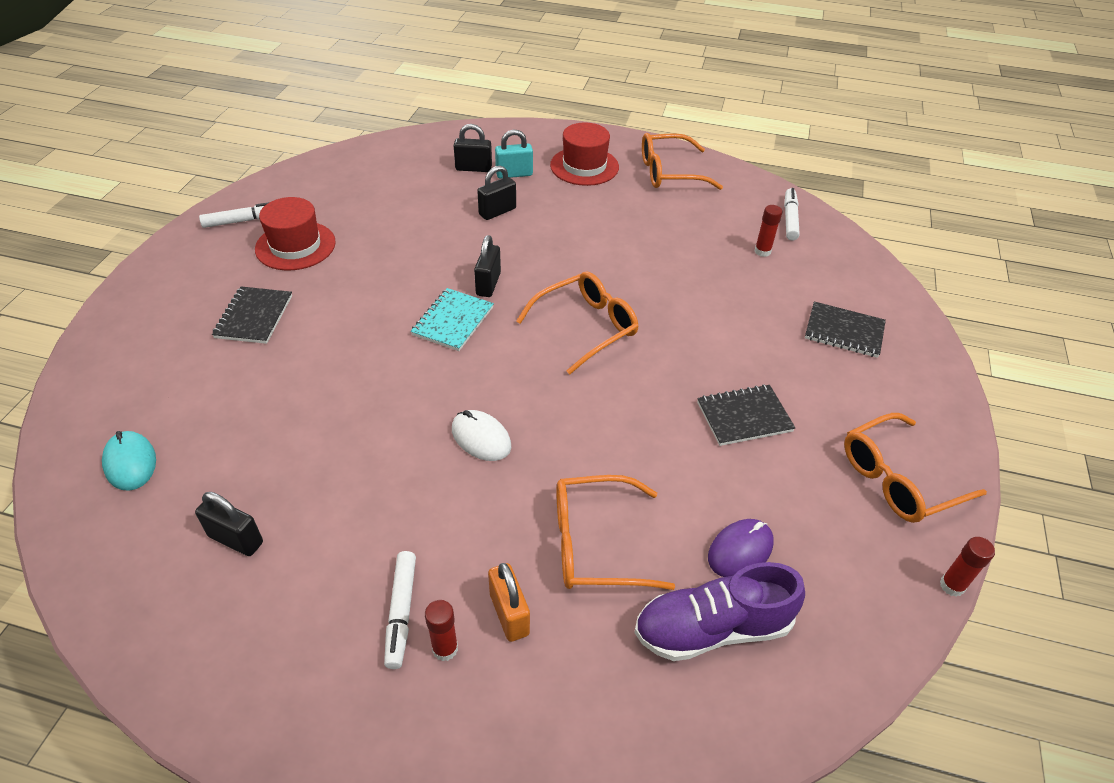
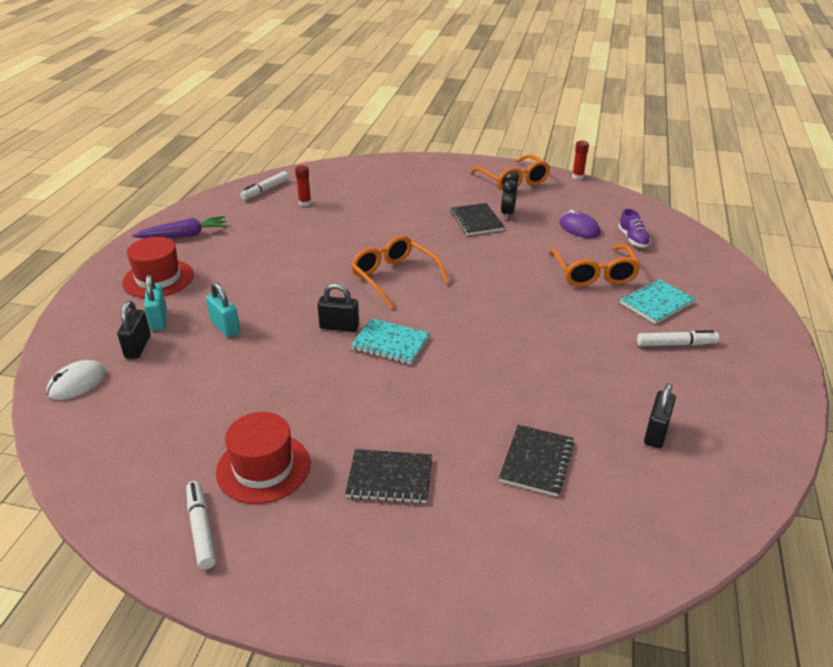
camera: 90 degrees left, 10 degrees down
(130, 463) = (605, 524): turquoise mouse -> none
(445, 649) = (691, 325): red glue stick -> none
(481, 438) = (520, 321): white mouse -> white mouse (77, 383)
(497, 211) = (225, 327): black padlock -> turquoise padlock
(509, 614) = (656, 303): orange padlock -> turquoise notebook
(669, 172) = (184, 235): orange glasses -> purple carrot
(712, 628) = (633, 239): purple shoe -> purple shoe, size x0.55
(775, 457) = (507, 213): none -> black clock
(790, 219) = (265, 190): white marker -> white marker turned 60 degrees counterclockwise
(844, 331) = (393, 183): black notebook -> black notebook (536, 462)

